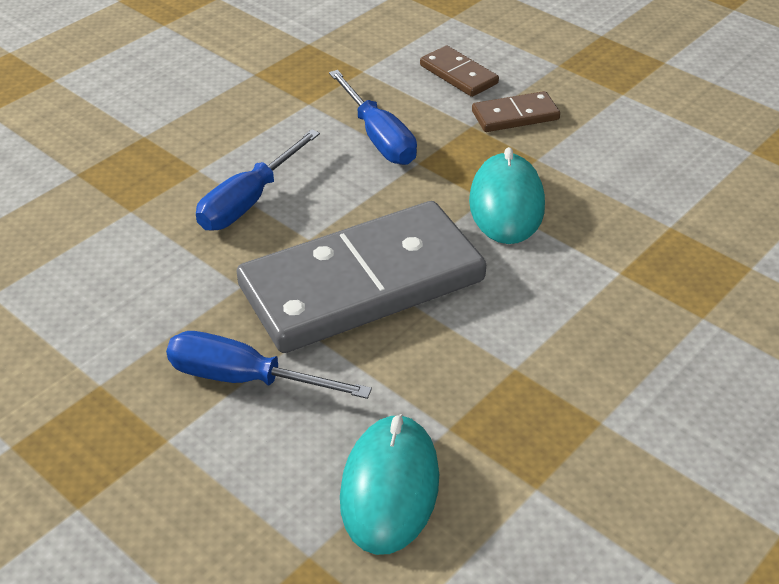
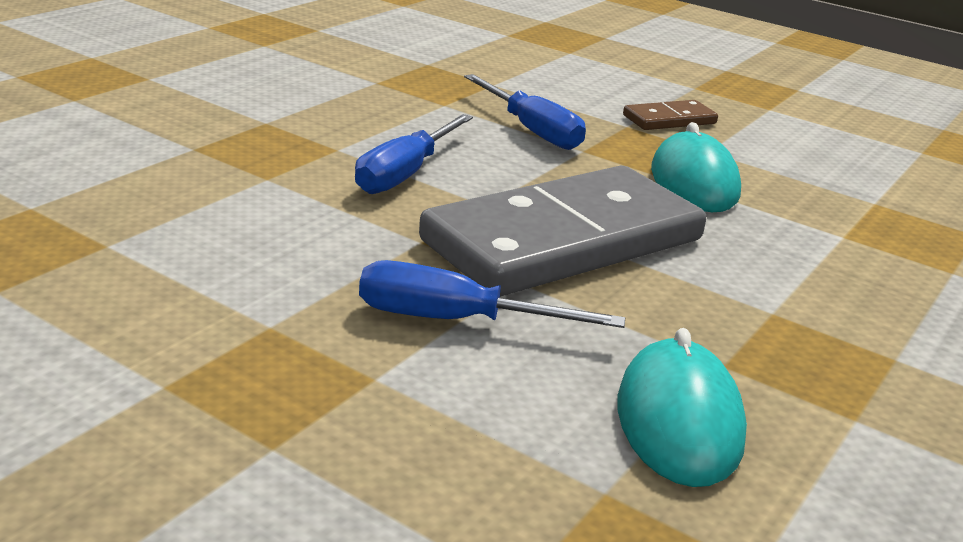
camera: 10 degrees left, 15 degrees down
(458, 75) = (596, 90): brown domino -> none

